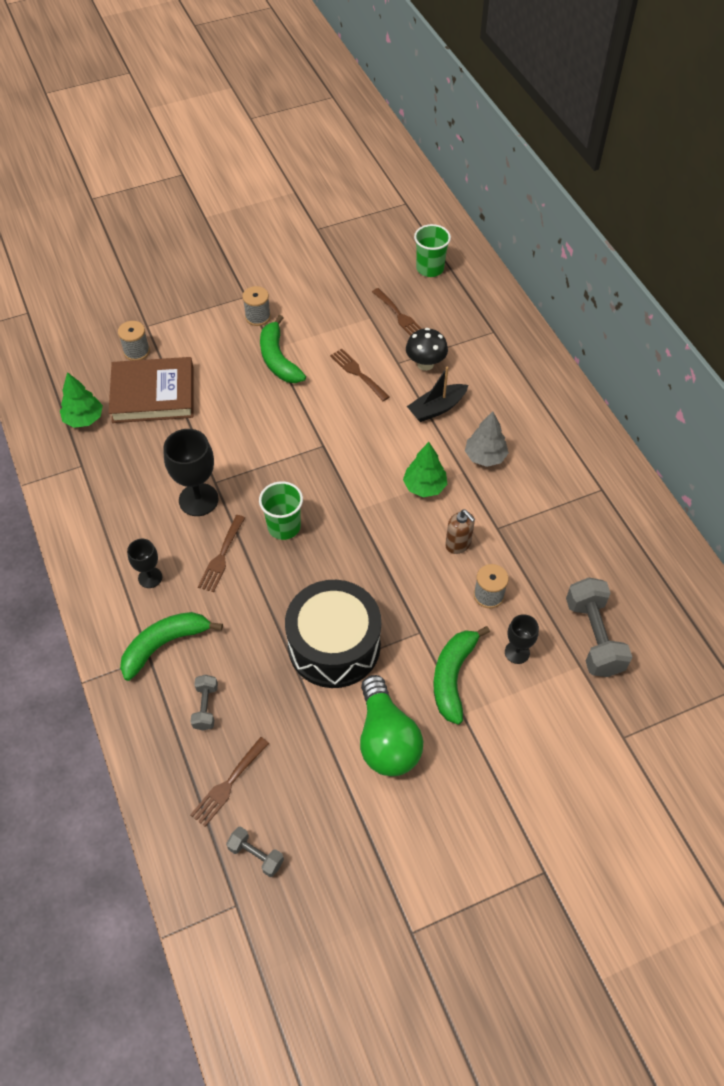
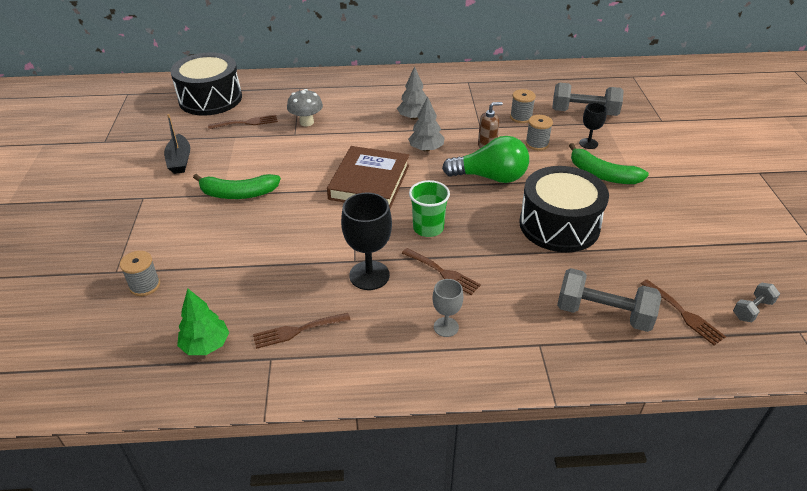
camera: 70 degrees left, 15 degrees down
(150, 577) = (446, 327): black goblet -> grey goblet
(153, 394) = (214, 283): brown book -> brown book (369, 182)
(164, 645) = (528, 330): green banana -> none
(205, 707) = (603, 314): grey dumbbell -> grey dumbbell, size x1.88
(258, 317) = (176, 195): grey spool -> grey spool (521, 117)
(357, 373) = (289, 155): brown fork -> brown fork (297, 331)
(386, 739) = (651, 217): green light bulb -> green light bulb (490, 177)
(424, 486) = (426, 149): green tree -> grey tree
(425, 364) = (306, 122): black mushroom -> grey mushroom
(430, 268) = (210, 99): green cup -> black drum
(437, 408) = (354, 127): black boat -> black boat (179, 160)

